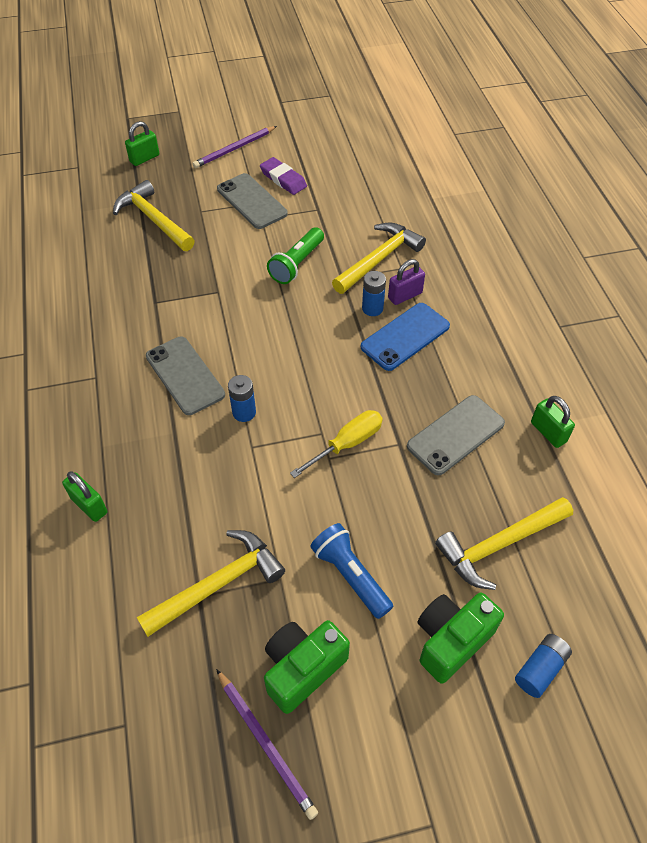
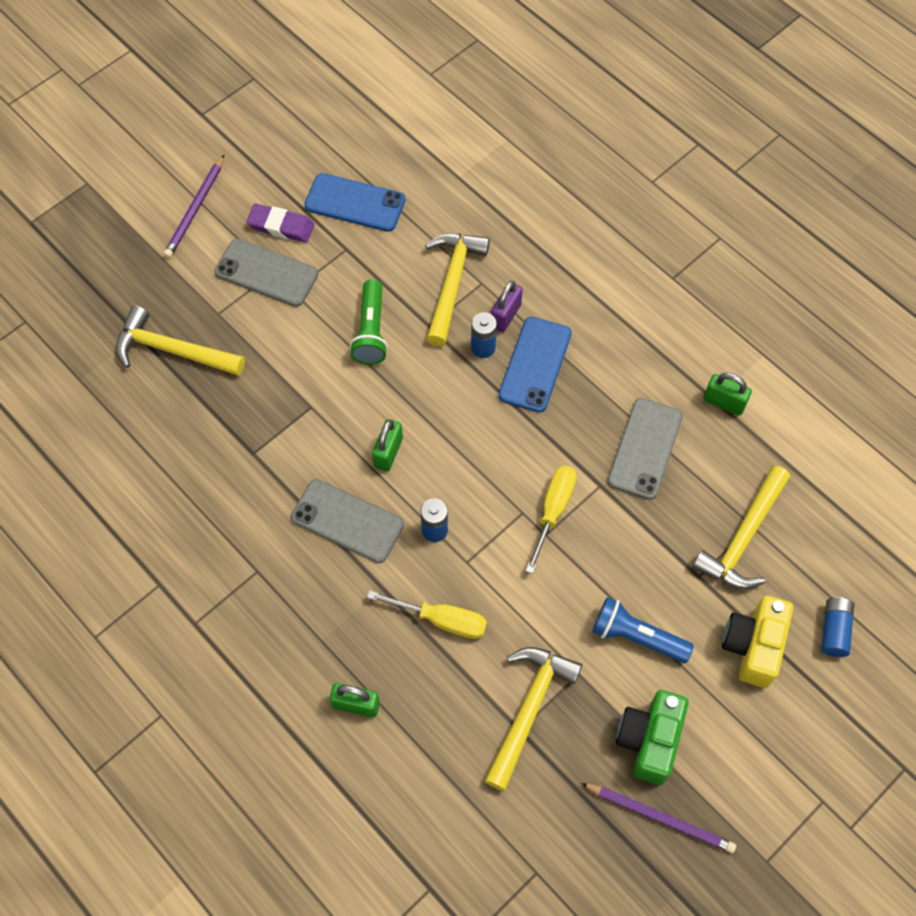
camera: 30 degrees left, 10 degrees up
(144, 158) = (98, 272): green padlock -> green padlock (388, 452)
(201, 479) = (442, 620): none -> yellow screwdriver
(344, 185) = (355, 203): none -> blue phone
(451, 640) = (753, 646): green camera -> yellow camera

